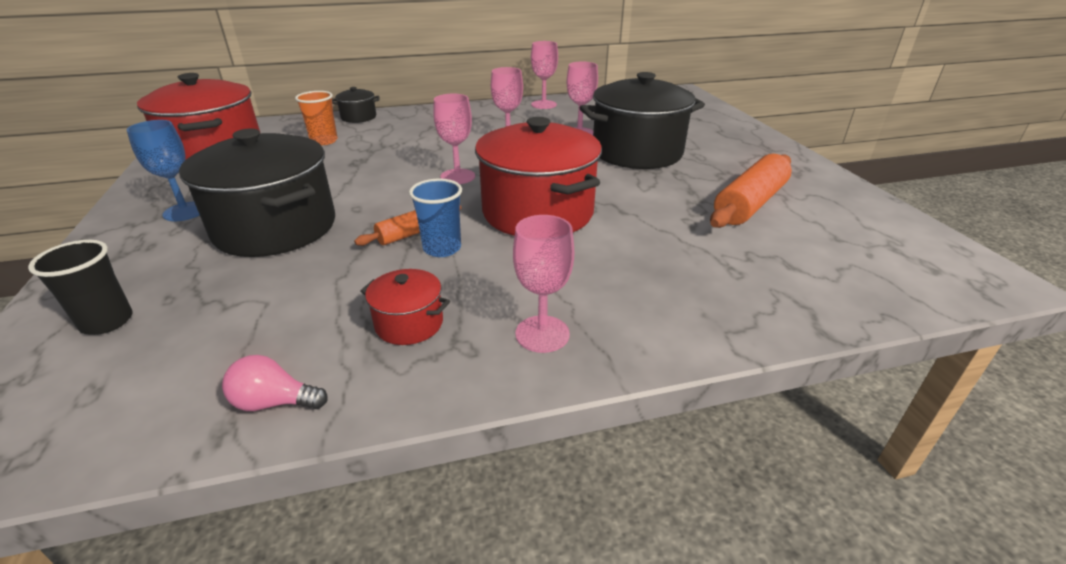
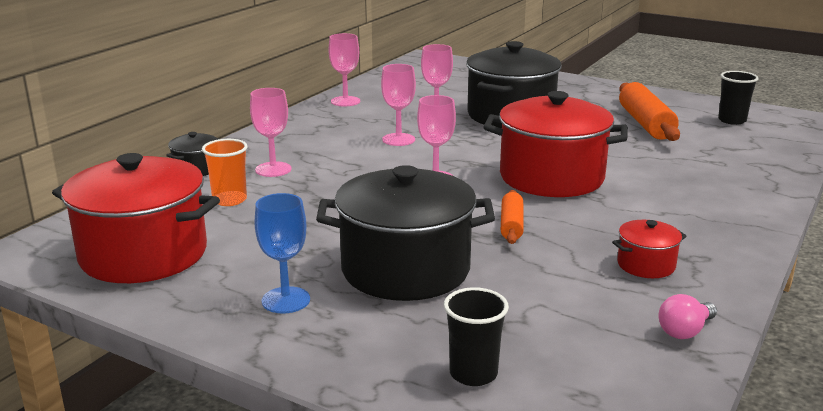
camera: 45 degrees left, 10 degrees down
(442, 248) = (554, 223): blue cup -> none
(542, 334) = (713, 233): pink goblet -> pink goblet (273, 169)
(868, 239) = (732, 120): none -> black cup

